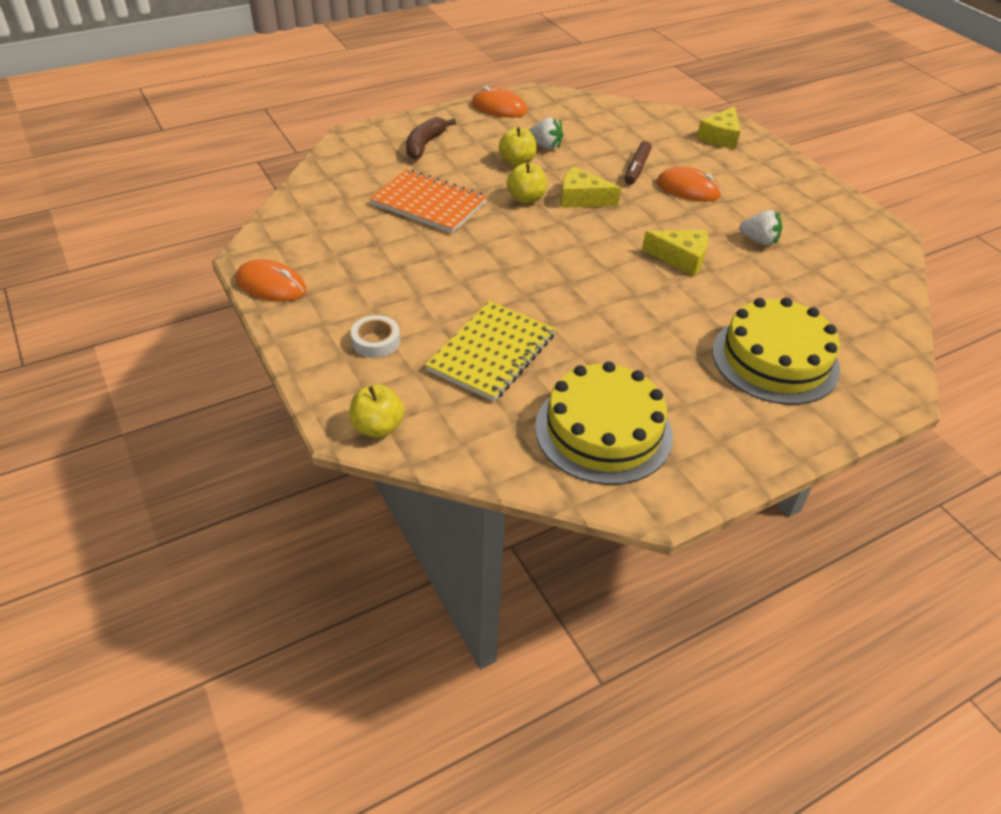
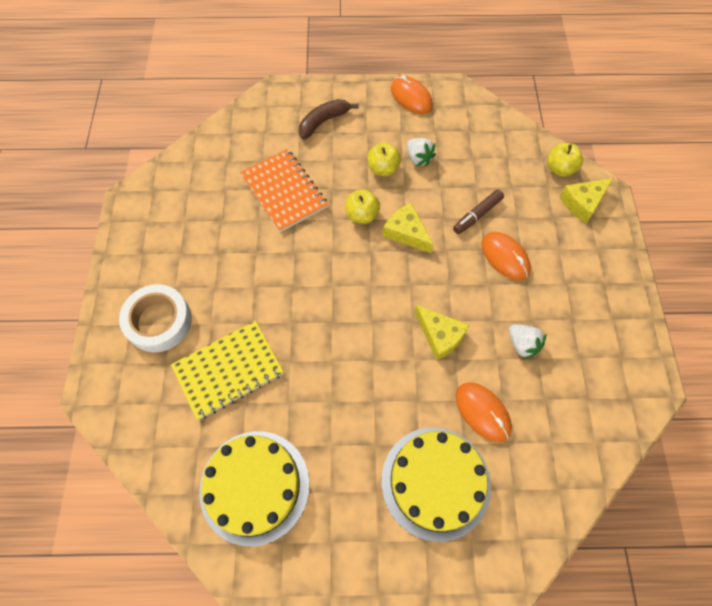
camera: 30 degrees right, 20 degrees up
(271, 285) = (126, 233): orange mouse -> orange mouse (482, 412)
(376, 341) = (159, 321): white tape -> white tape, size x1.75
(378, 427) = (111, 404): yellow apple -> yellow apple (559, 169)

